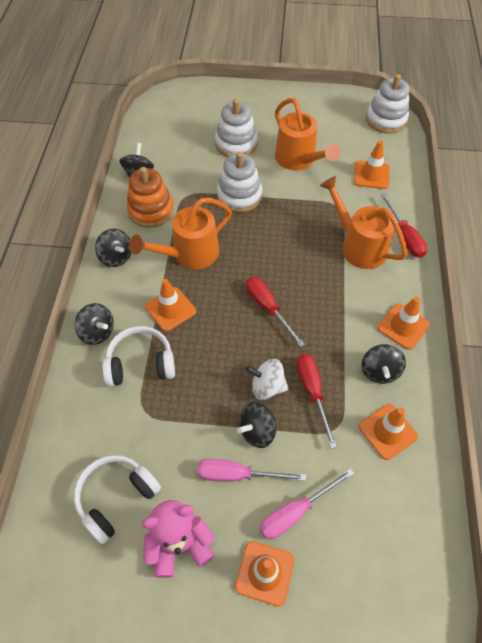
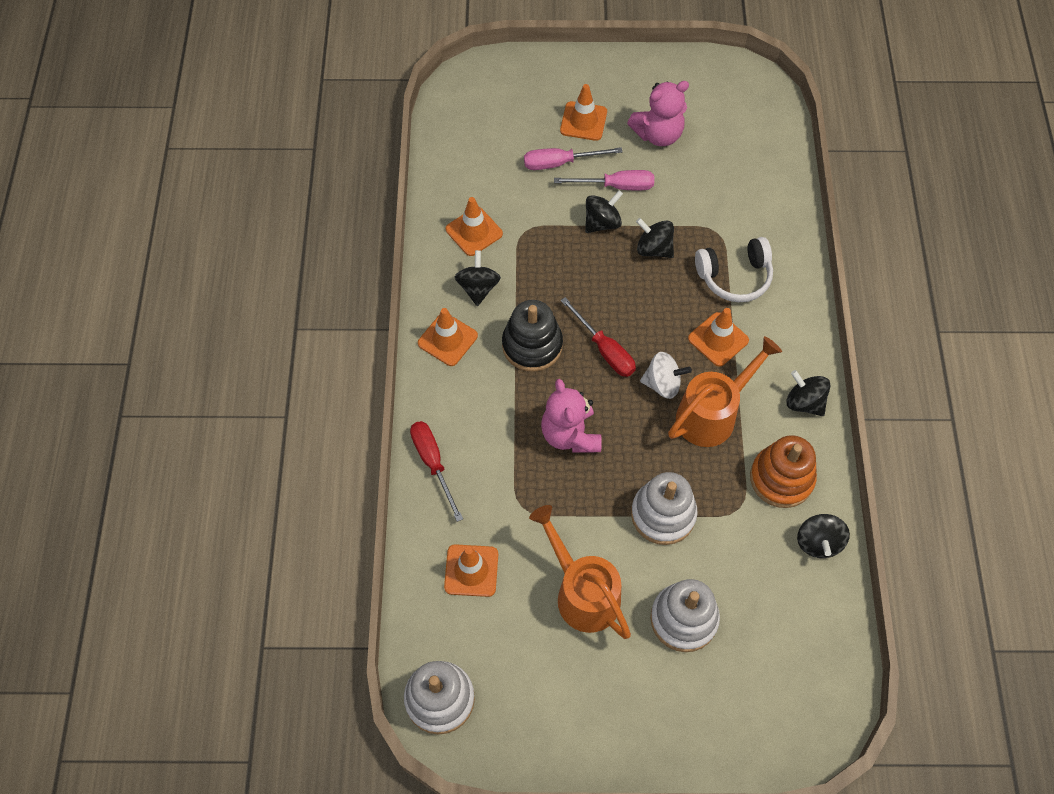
camera: 175 degrees right, 5 degrees up
(97, 332) = (793, 306): black spinning top -> black spinning top (653, 249)
(116, 497) = (722, 161): white headphones -> none
(267, 386) = (596, 264): white spinning top -> white spinning top (662, 384)
(296, 511) = (560, 163): pink screwdriver -> pink screwdriver turned 150 degrees counterclockwise
(301, 248) = (570, 434): none -> pink teddy bear
(312, 392) = (549, 262): red screwdriver -> none
(329, 316) = (532, 345): none -> black stacking toy
(358, 245) = (495, 444): orange watering can -> none

